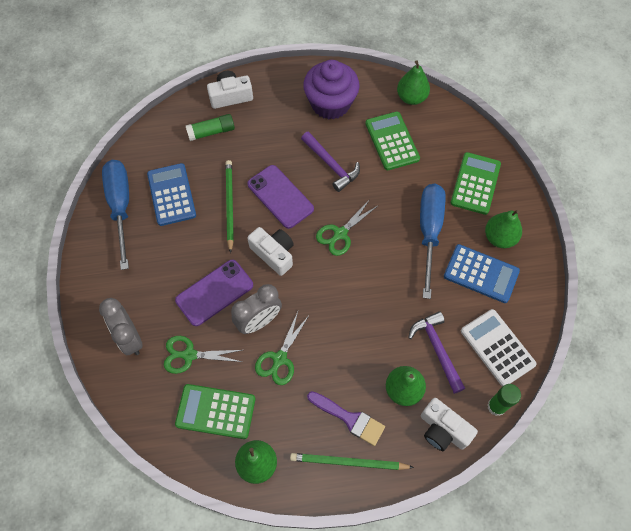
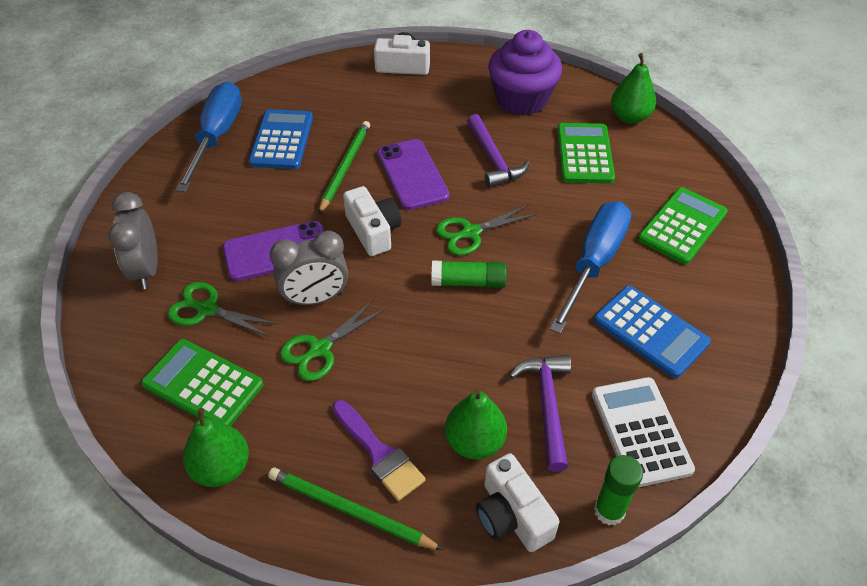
camera: 20 degrees right, 15 degrees down
(211, 132) = (362, 93): green glue stick -> green glue stick (468, 282)
(499, 238) = (694, 296): green pear -> none

